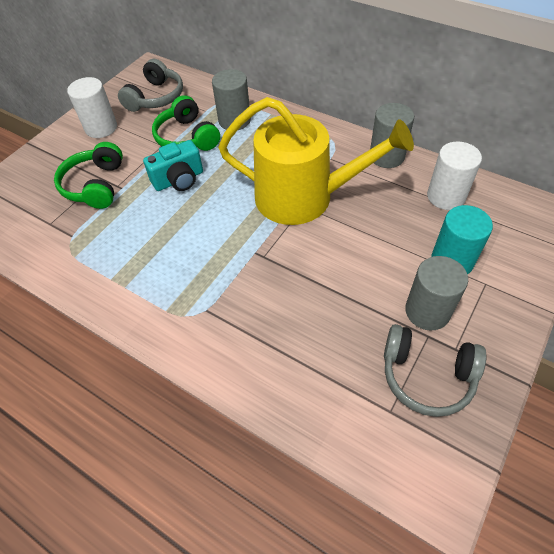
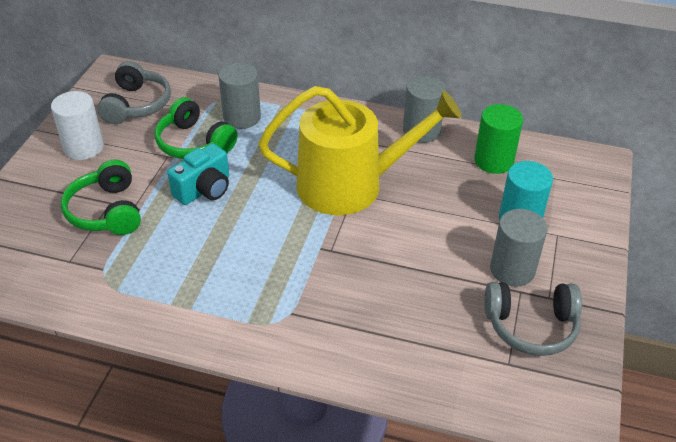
camera: 20 degrees left, 10 degrees down
(446, 196) = (493, 161): white cylinder -> green cylinder

